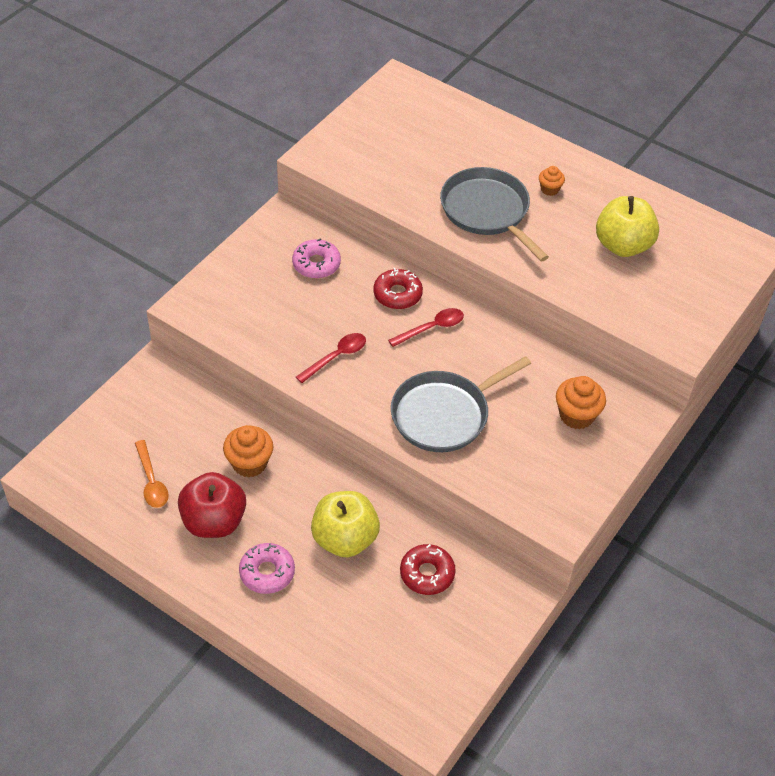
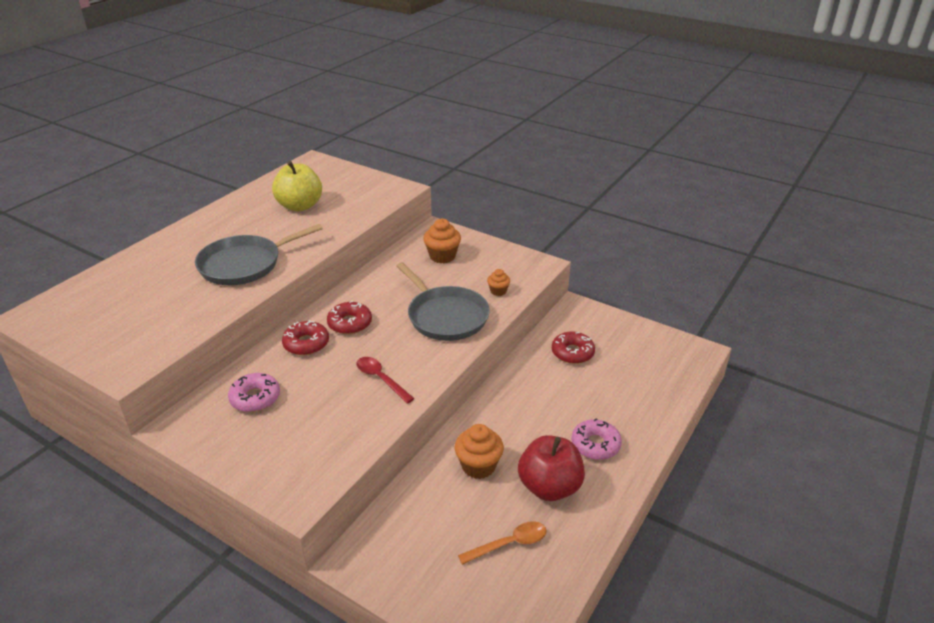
camera: 90 degrees left, 15 degrees down
(345, 539) = (550, 398): yellow apple -> none
(432, 328) = (350, 323): red spoon -> red donut
(549, 189) = (226, 234): orange cupcake -> orange cupcake (498, 291)

